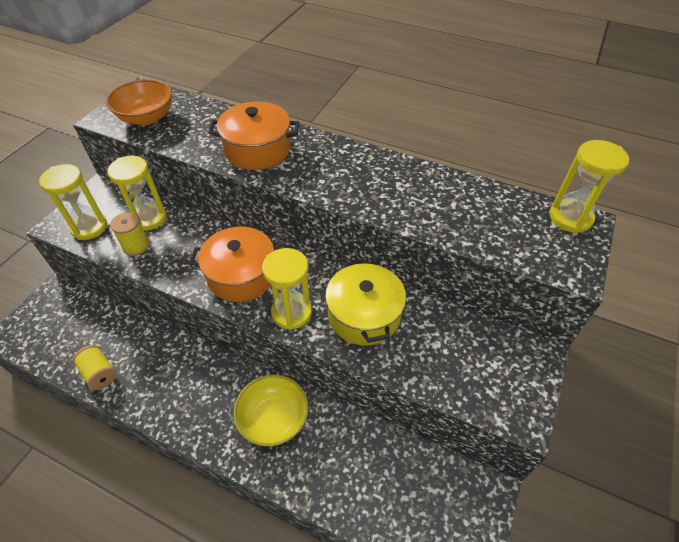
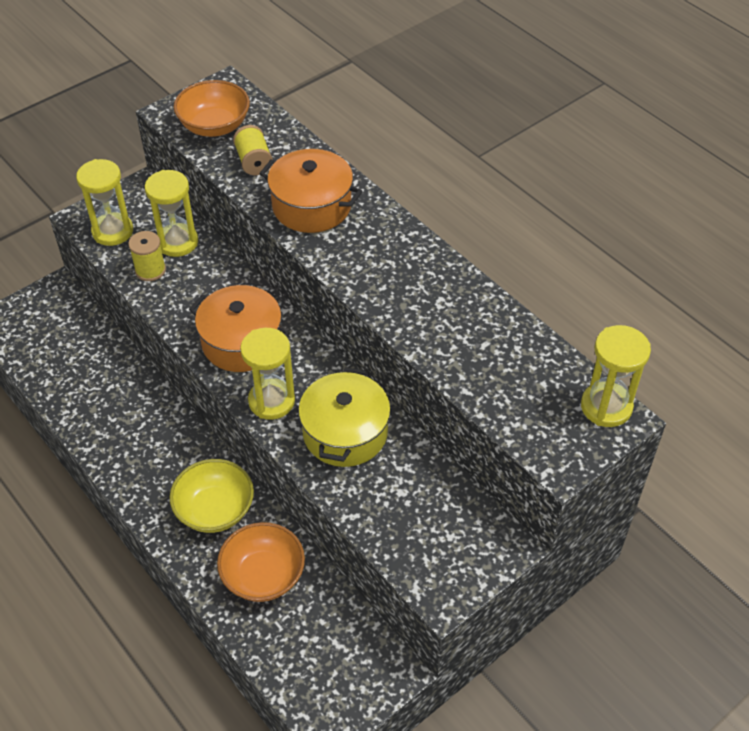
camera: 25 degrees right, 0 degrees up
(100, 373) = (67, 394): yellow spool -> yellow spool (254, 162)
(342, 458) = (263, 575): none -> orange bowl

